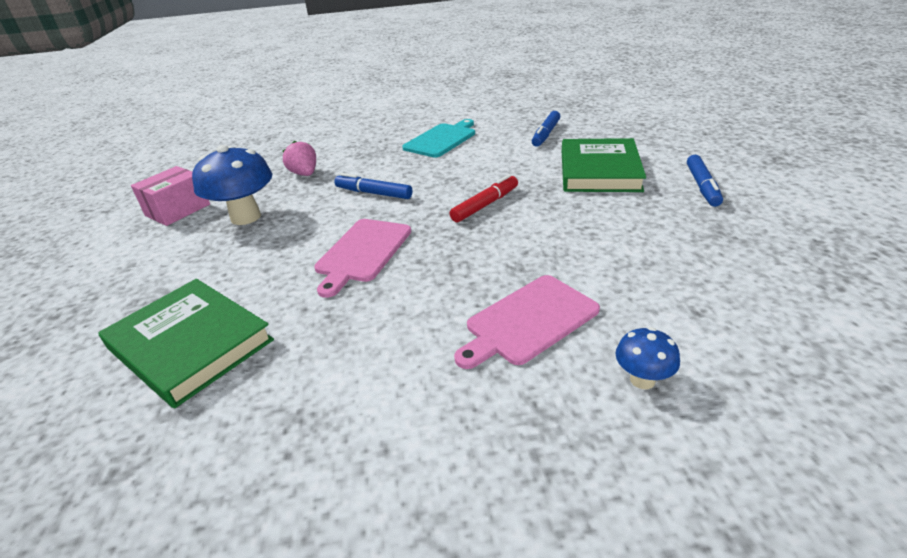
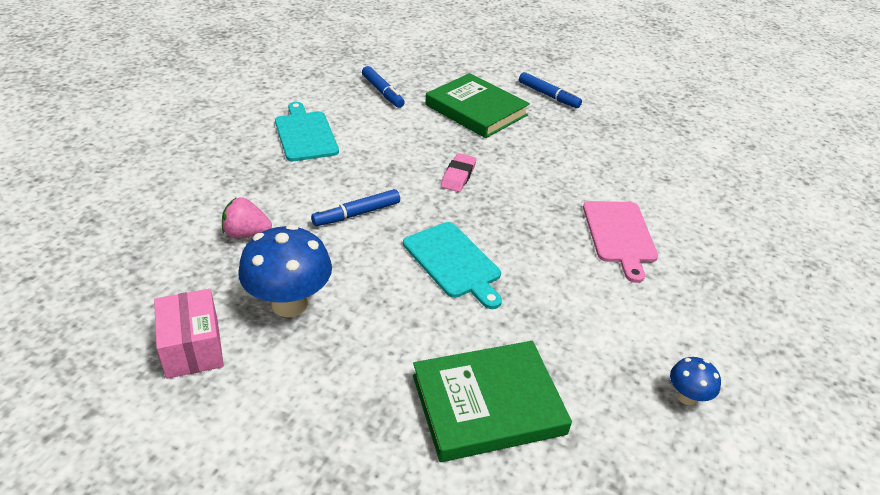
camera: 60 degrees left, 5 degrees up
(362, 252) = (453, 262): pink cutting board -> turquoise cutting board
(485, 205) = (458, 176): red marker -> pink eraser
(642, 380) = (703, 228): blue mushroom -> blue mushroom (687, 397)

